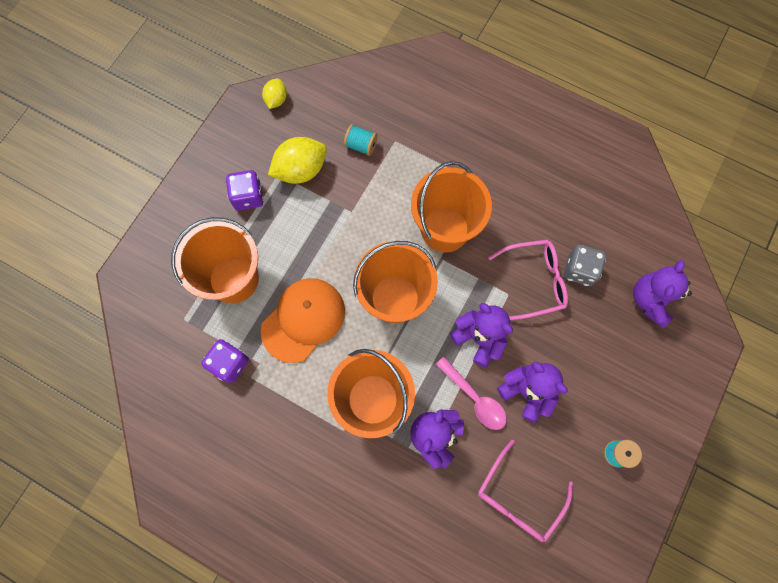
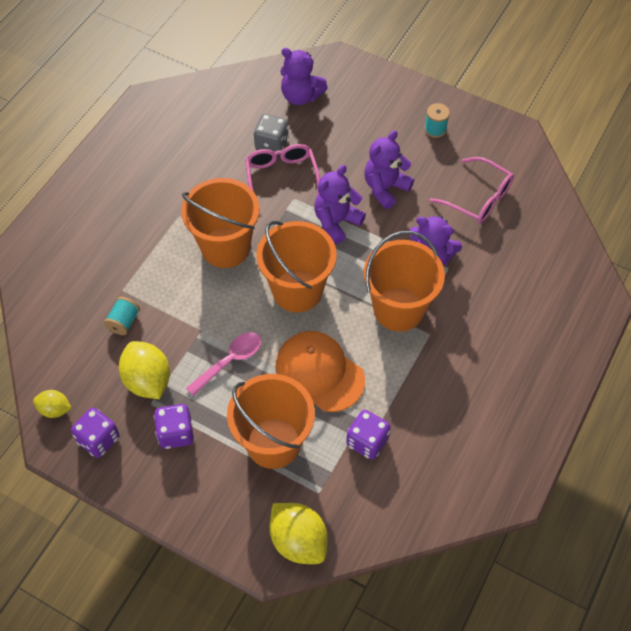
camera: 90 degrees left, 15 degrees down
(141, 302) = (298, 540): none -> yellow lemon
(246, 136) = (99, 439): none -> purple dice
(475, 398) = (393, 227): pink spoon -> pink spoon (230, 361)

